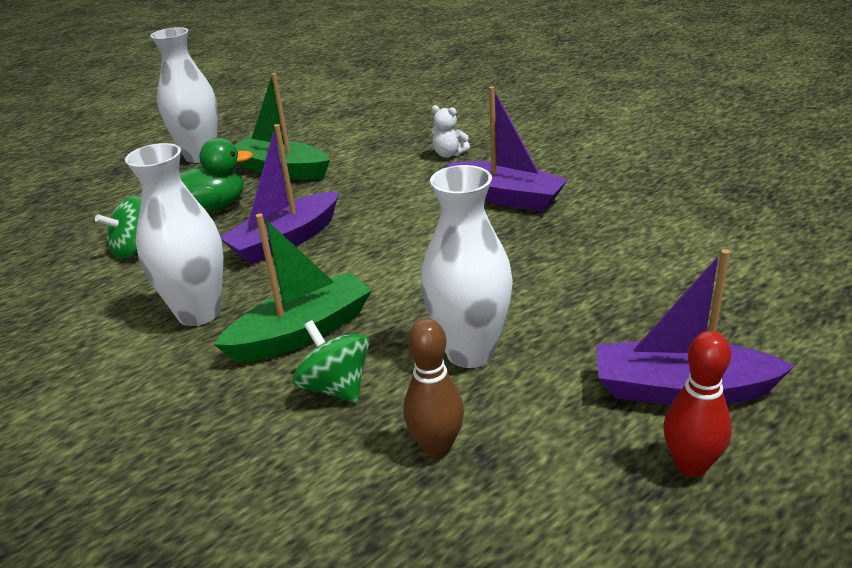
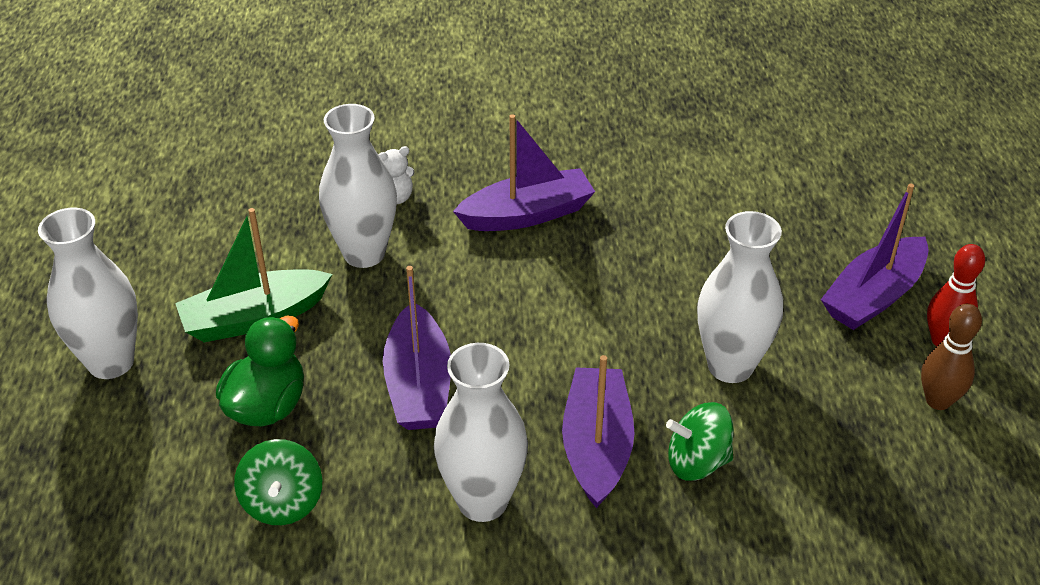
camera: 55 degrees left, 10 degrees up
(302, 333) = (596, 447): green boat -> purple boat
(382, 170) = (364, 253): none -> white vase
(436, 446) = (821, 443): brown bowling pin -> brown bowling pin (938, 401)

